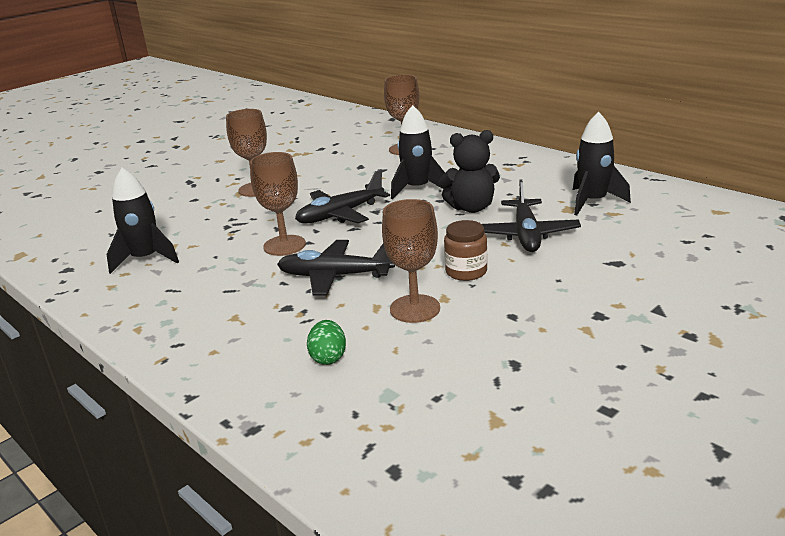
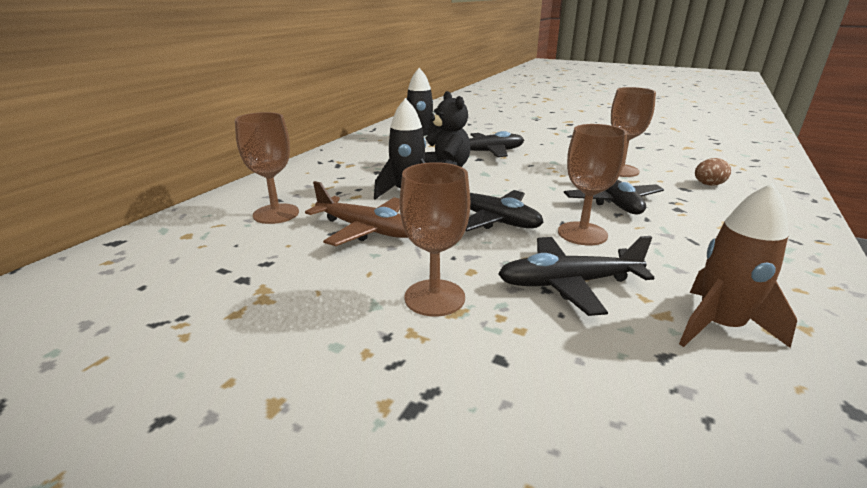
camera: 110 degrees left, 0 degrees up
(145, 259) = (719, 326): black rocket -> brown rocket
(230, 226) = (568, 283): none -> black plane
(328, 357) = (708, 185): green egg -> brown egg
(356, 174) = (366, 230): none -> brown plane
(466, 271) = (555, 162): brown jar -> none

